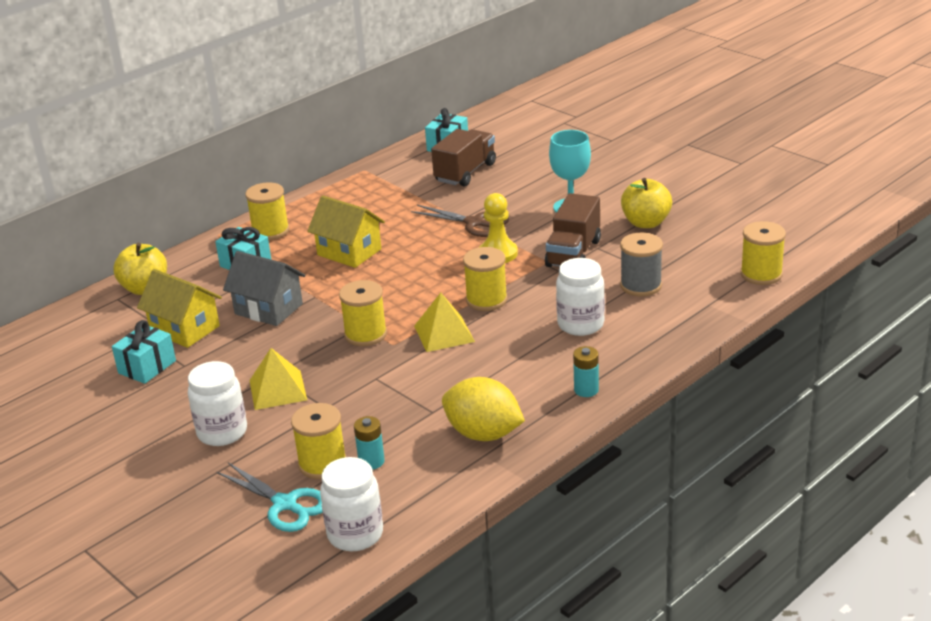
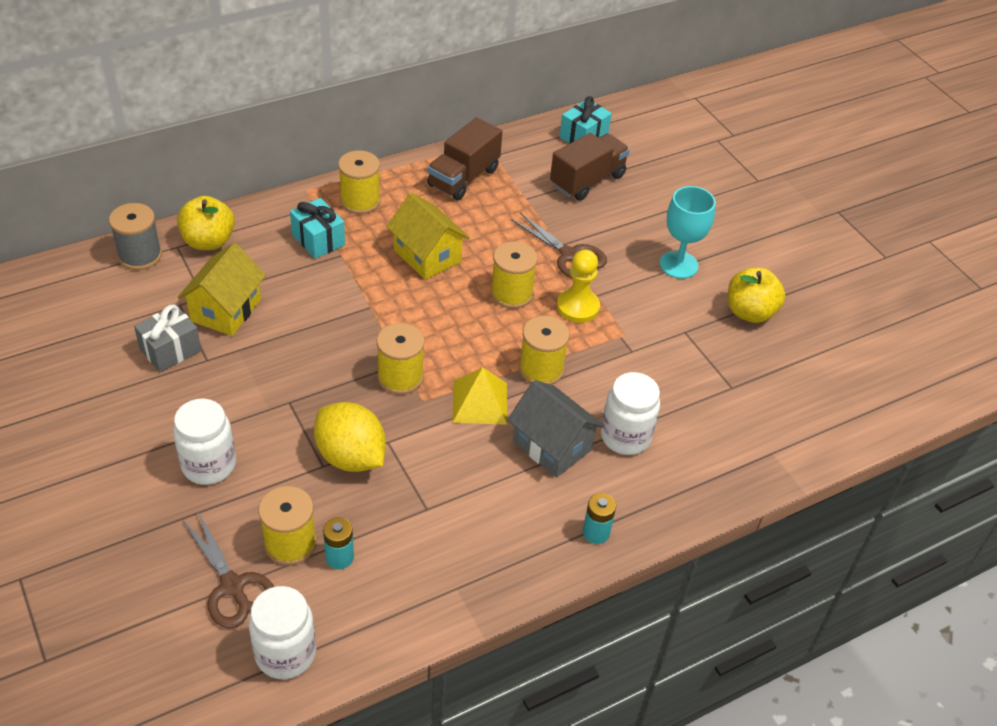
camera: 10 degrees right, 15 degrees up
(147, 367) = (170, 350): turquoise gift -> grey gift
(185, 329) = (226, 310): yellow house -> yellow house turned 60 degrees clockwise
(268, 309) = (317, 309): grey house -> grey house (552, 445)
(277, 390) = (284, 425): yellow pyramid -> none
(285, 504) = (233, 586): turquoise scissors -> brown scissors
(483, 434) = (466, 558): yellow lemon -> yellow lemon (351, 457)
(573, 253) = (656, 332): brown truck -> brown truck (463, 177)
(641, 285) = (710, 401): grey spool -> grey spool (140, 256)
(761, 274) = (846, 427): yellow spool -> yellow spool (511, 293)

